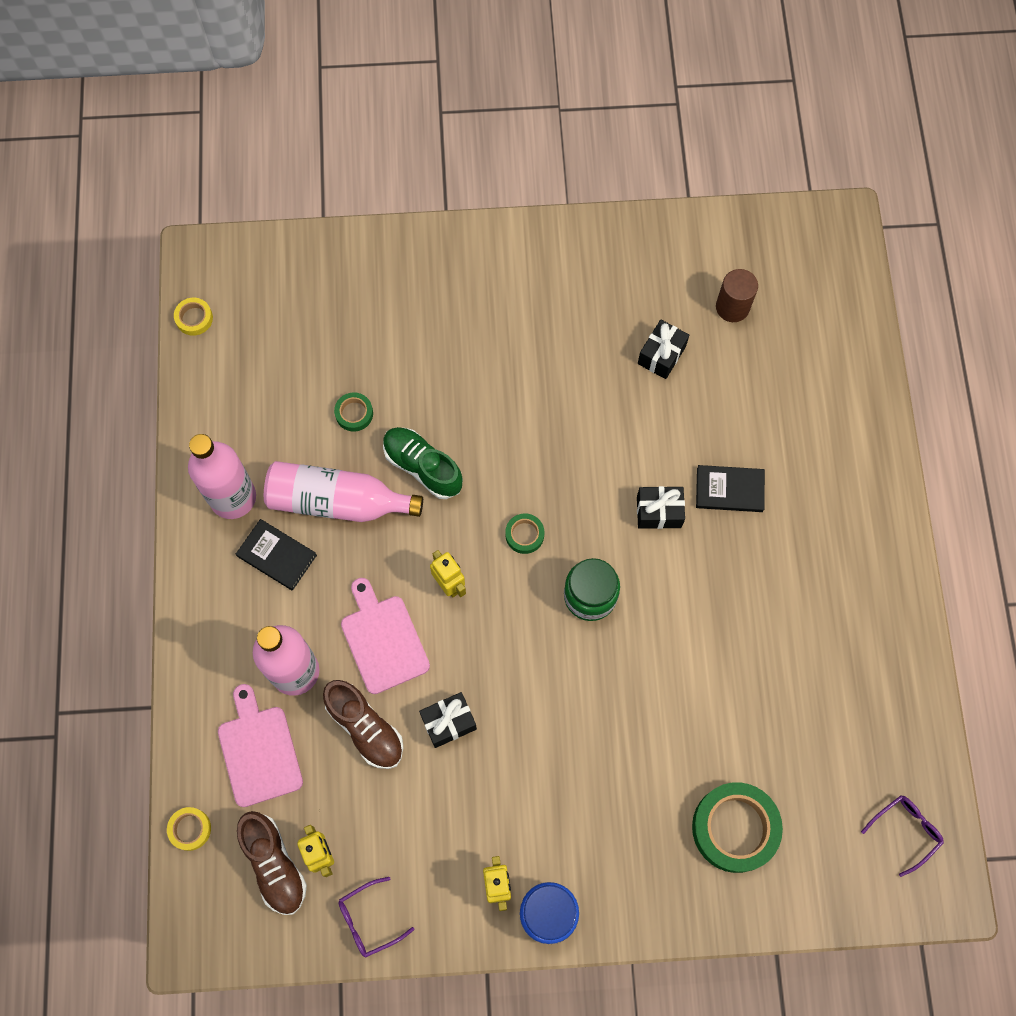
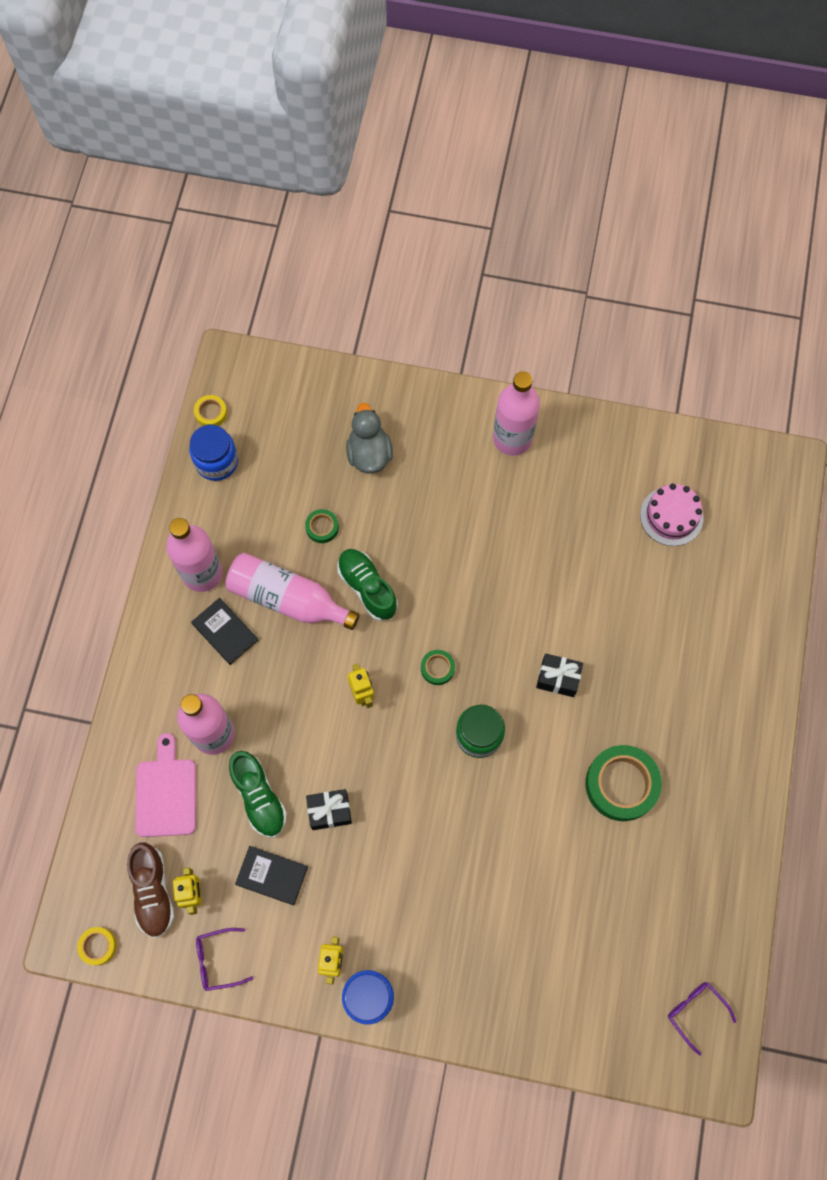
camera: 15 degrees right, 0 degrees up
(190, 829) = (92, 843): yellow tape -> yellow tape (98, 946)
(215, 370) = (216, 462): none -> blue jar
(365, 728) = (259, 797): brown shoe -> green shoe
(383, 640) = (294, 726): pink cutting board -> none
(384, 320) = (369, 454): none -> grey duck
(537, 266) = (512, 438): none -> pink bottle
(661, 355) = (598, 542): black gift -> none
(729, 490) = (624, 675): black book -> black book (272, 876)
(732, 307) = (671, 516): brown cylinder -> pink cake
(735, 828) = (548, 968): green tape -> green tape (621, 784)
(905, 831) = (695, 1012): purple glasses -> purple glasses turned 105 degrees counterclockwise

